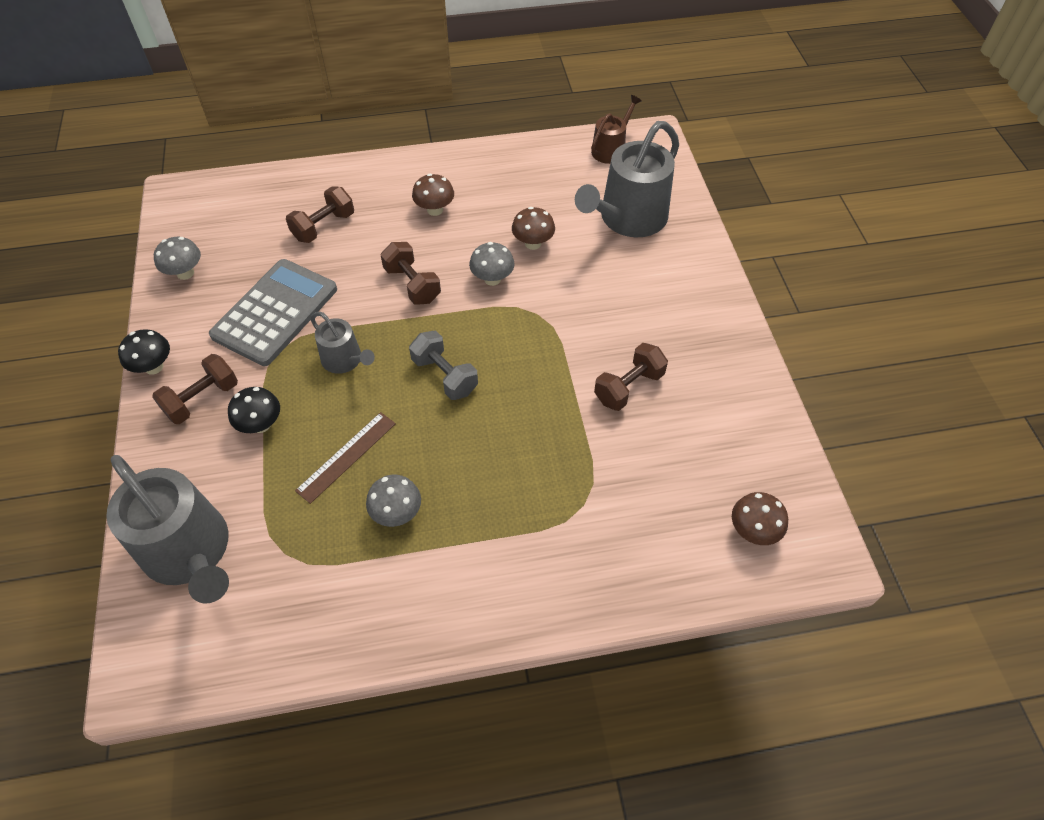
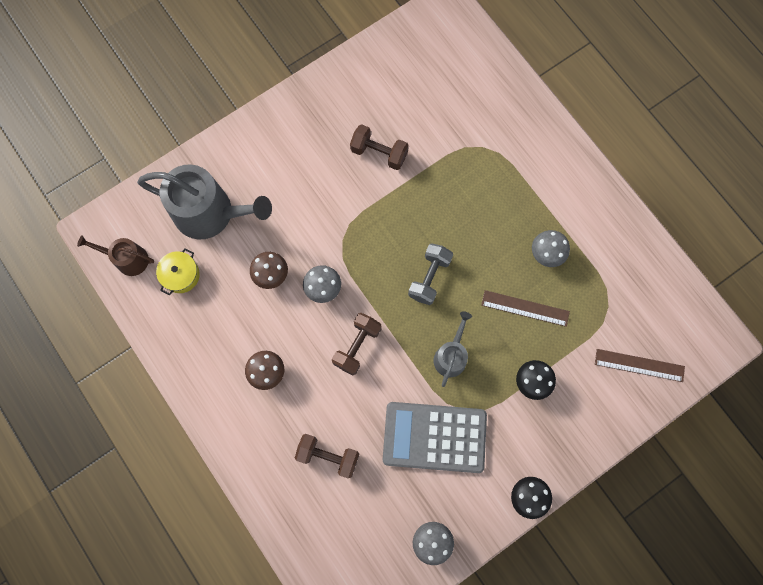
camera: 115 degrees left, 20 degrees up
(190, 552) = (639, 365): grey watering can -> brown ruler
(202, 399) = (534, 438): brown dumbbell -> none
(573, 179) = (181, 275): none -> yellow pot
(753, 530) = (450, 48): brown mushroom -> none

